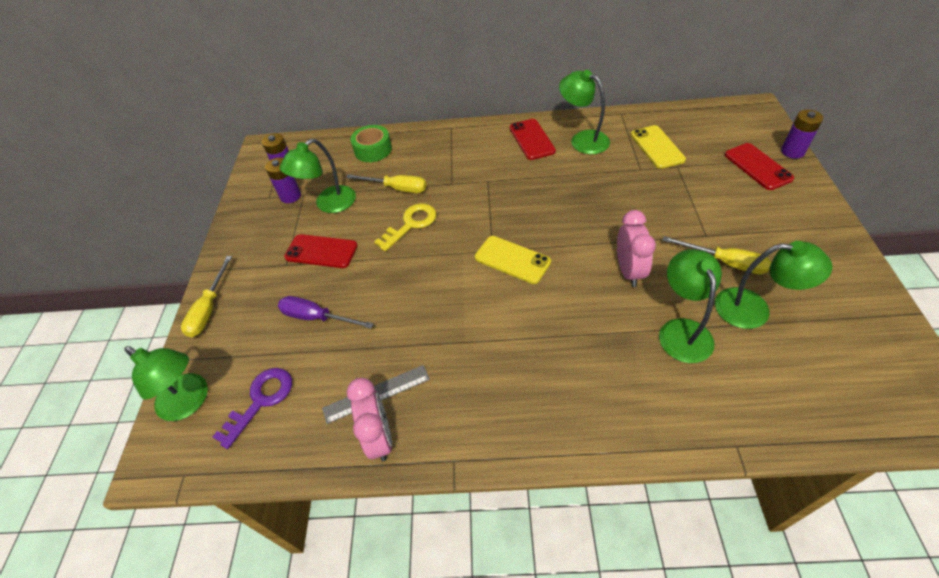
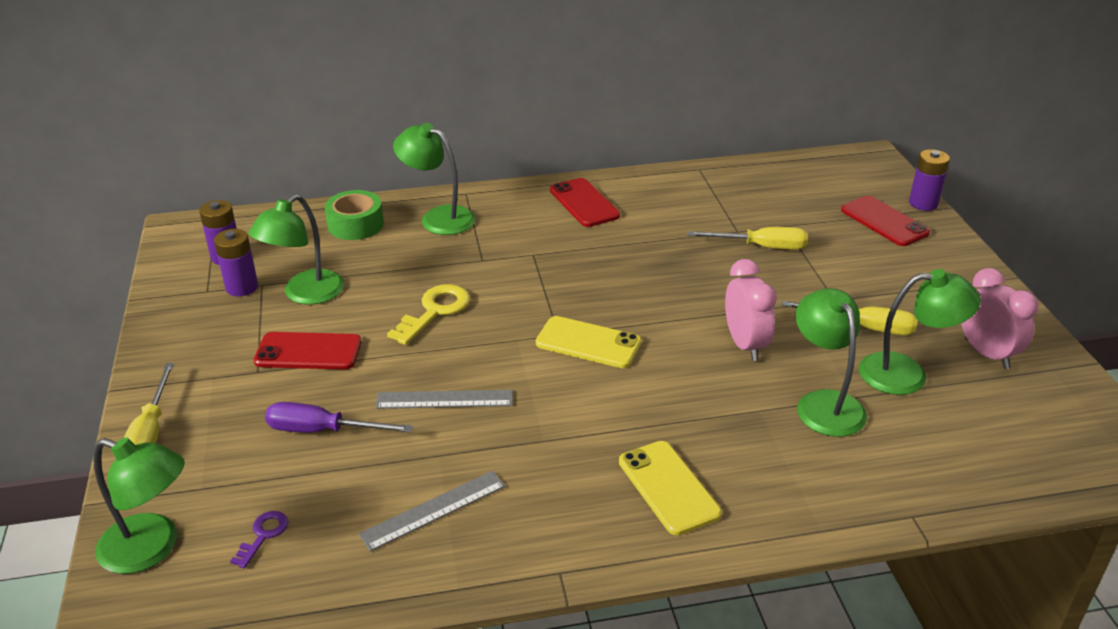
camera: 15 degrees left, 15 degrees down
(261, 400) = (263, 535): purple key -> purple key, size x0.56
(379, 437) = (450, 558): pink clock -> pink clock (986, 354)
(397, 188) = (403, 270): yellow screwdriver -> yellow screwdriver (761, 247)
(403, 299) = (444, 399): none -> grey ruler
(582, 139) = (654, 200): green lamp -> green lamp (438, 218)
(657, 147) = (754, 205): yellow phone -> yellow phone (668, 487)

